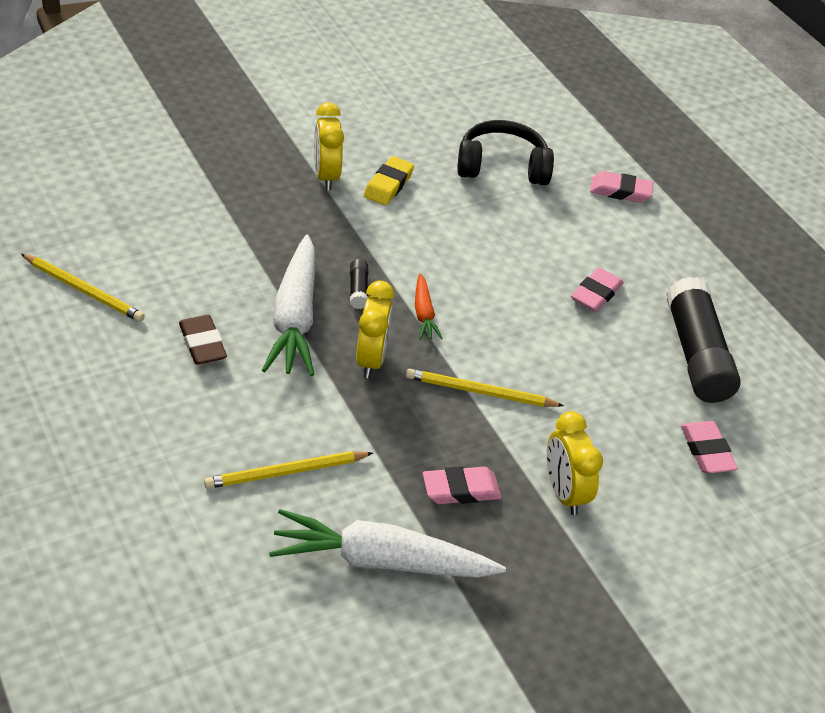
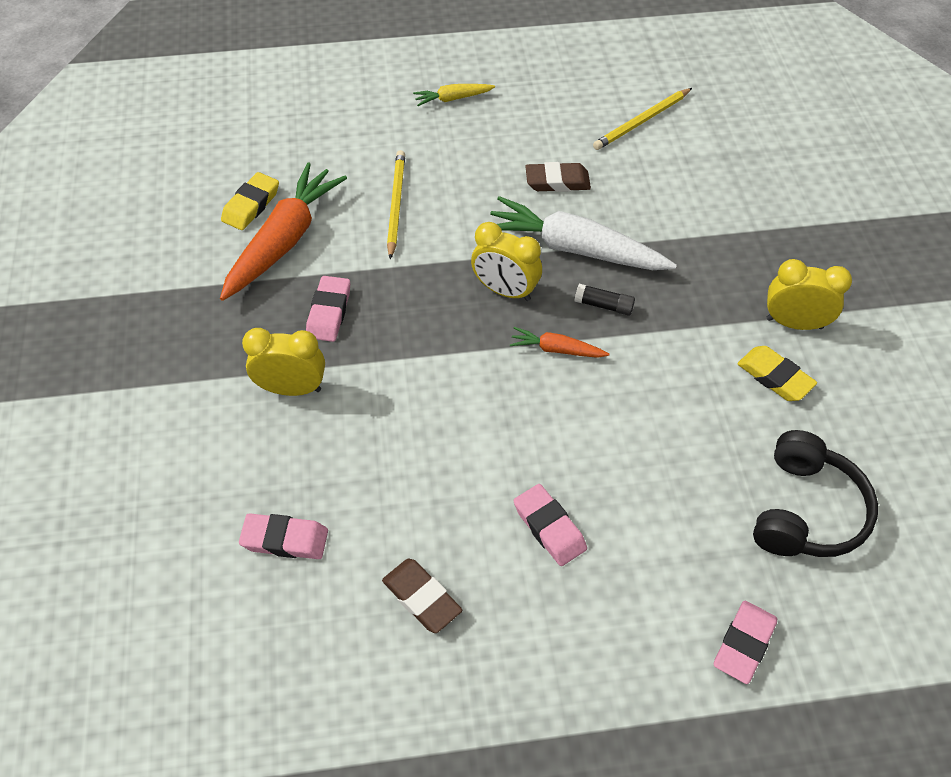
camera: 115 degrees right, 10 degrees up
(83, 460) = (453, 99): none -> yellow carrot
(339, 613) = (251, 205): none -> yellow eraser
(381, 561) = (284, 240): white carrot -> orange carrot
(480, 392) = (436, 363): yellow pencil -> none
(696, 355) = (421, 598): black glue stick -> brown eraser

